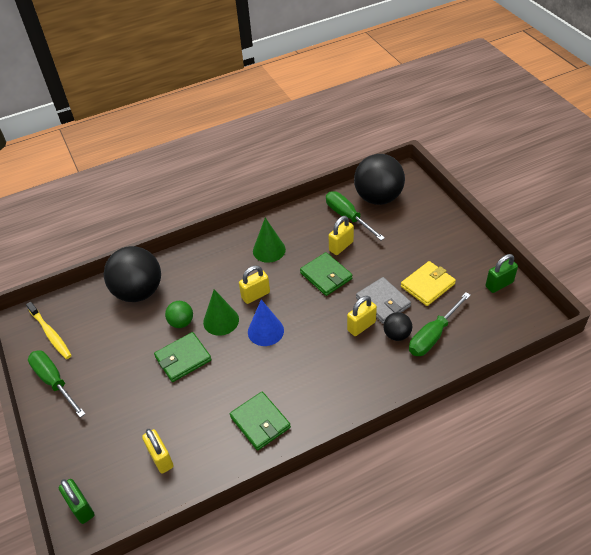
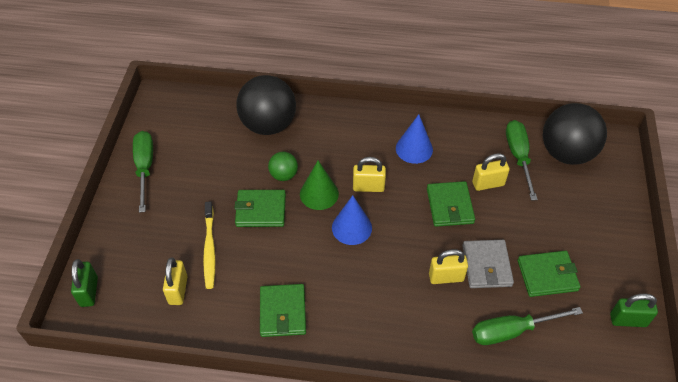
camera: 30 degrees right, 5 degrees up
(50, 334) = (171, 123): yellow toothbrush -> yellow toothbrush (209, 249)
(269, 250) = (414, 149): green cone -> blue cone
(397, 335) = (475, 307): black ball -> none
(427, 285) = (547, 275): yellow wallet -> green wallet

